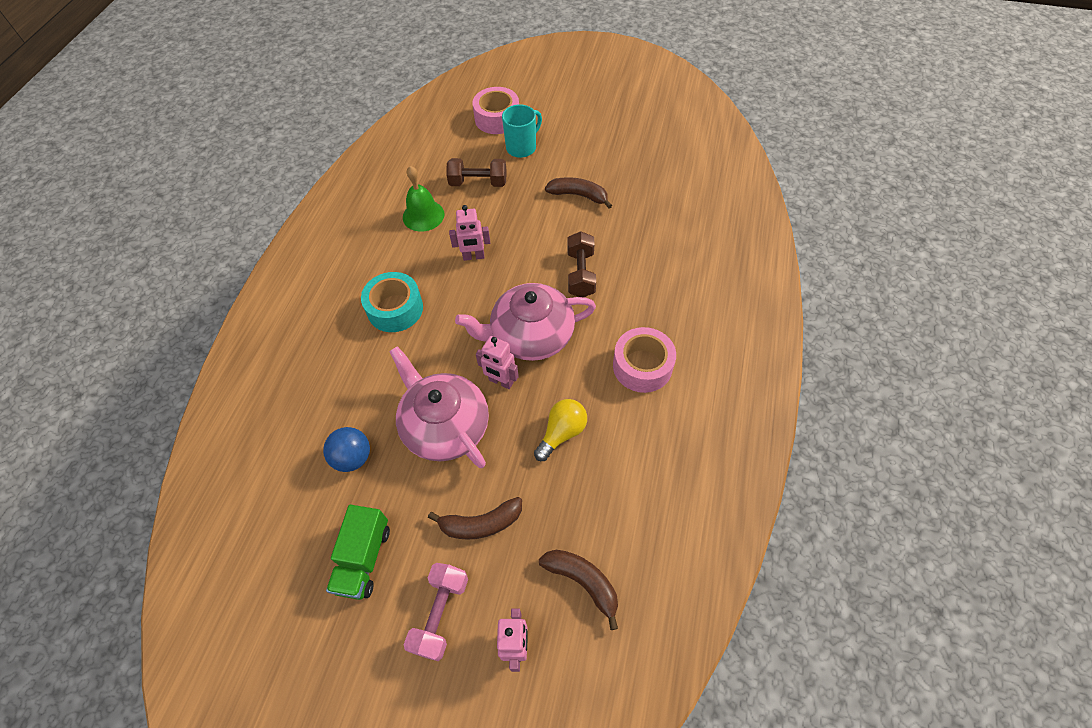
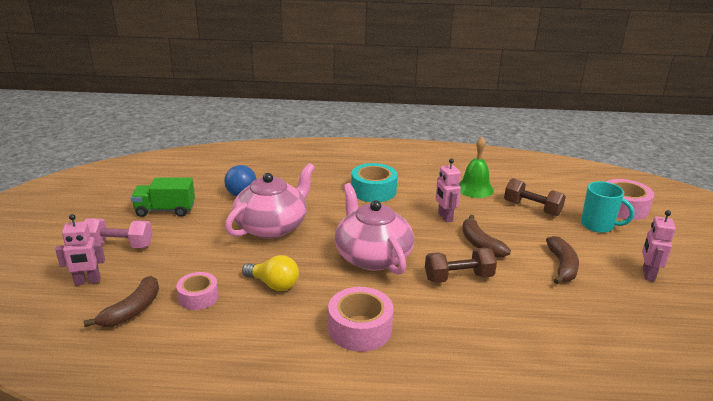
camera: 75 degrees right, 30 degrees down
(478, 183) = (532, 208): brown dumbbell -> brown dumbbell turned 45 degrees counterclockwise
(481, 524) = (188, 253): brown banana -> brown banana (480, 244)
(501, 381) = (319, 247): pink robot -> pink robot (648, 274)
(571, 510) = (198, 297): none -> pink tape

